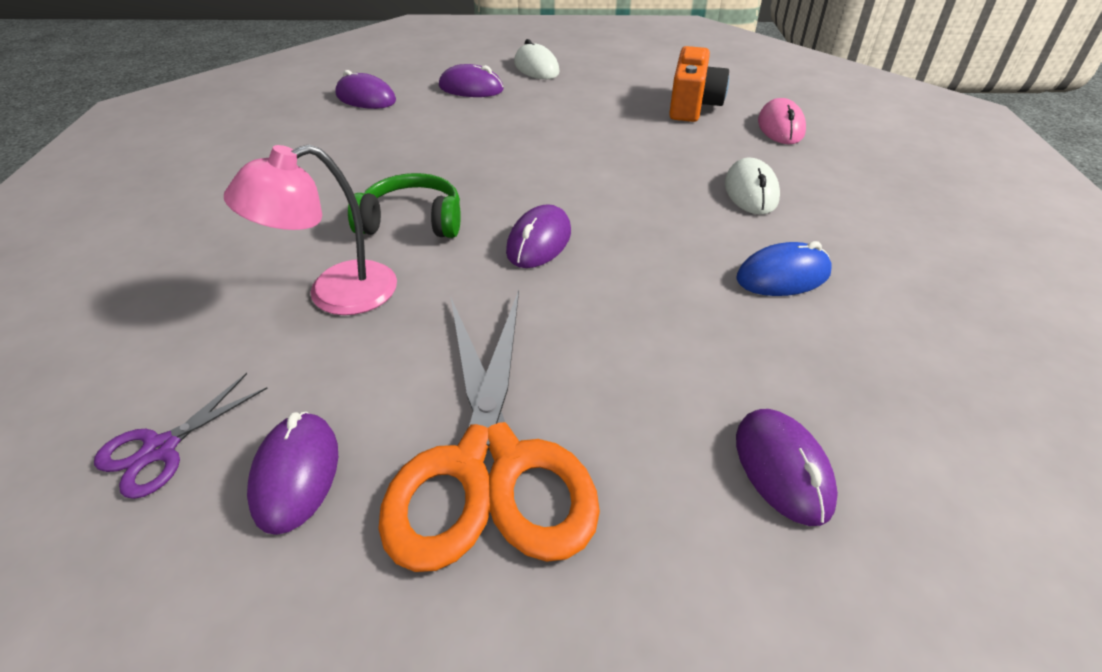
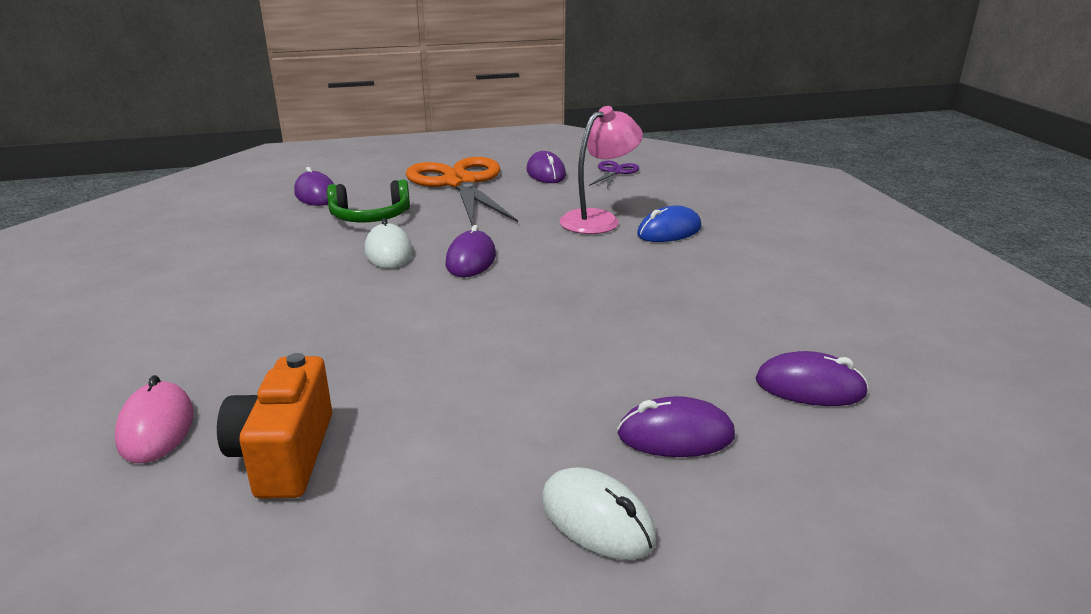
camera: 165 degrees right, 15 degrees down
(412, 221) = (587, 260): green headphones -> green headphones (370, 217)
(750, 192) = (259, 324): white mouse -> white mouse (388, 252)
(783, 276) = (268, 262): blue mouse -> blue mouse (669, 231)

